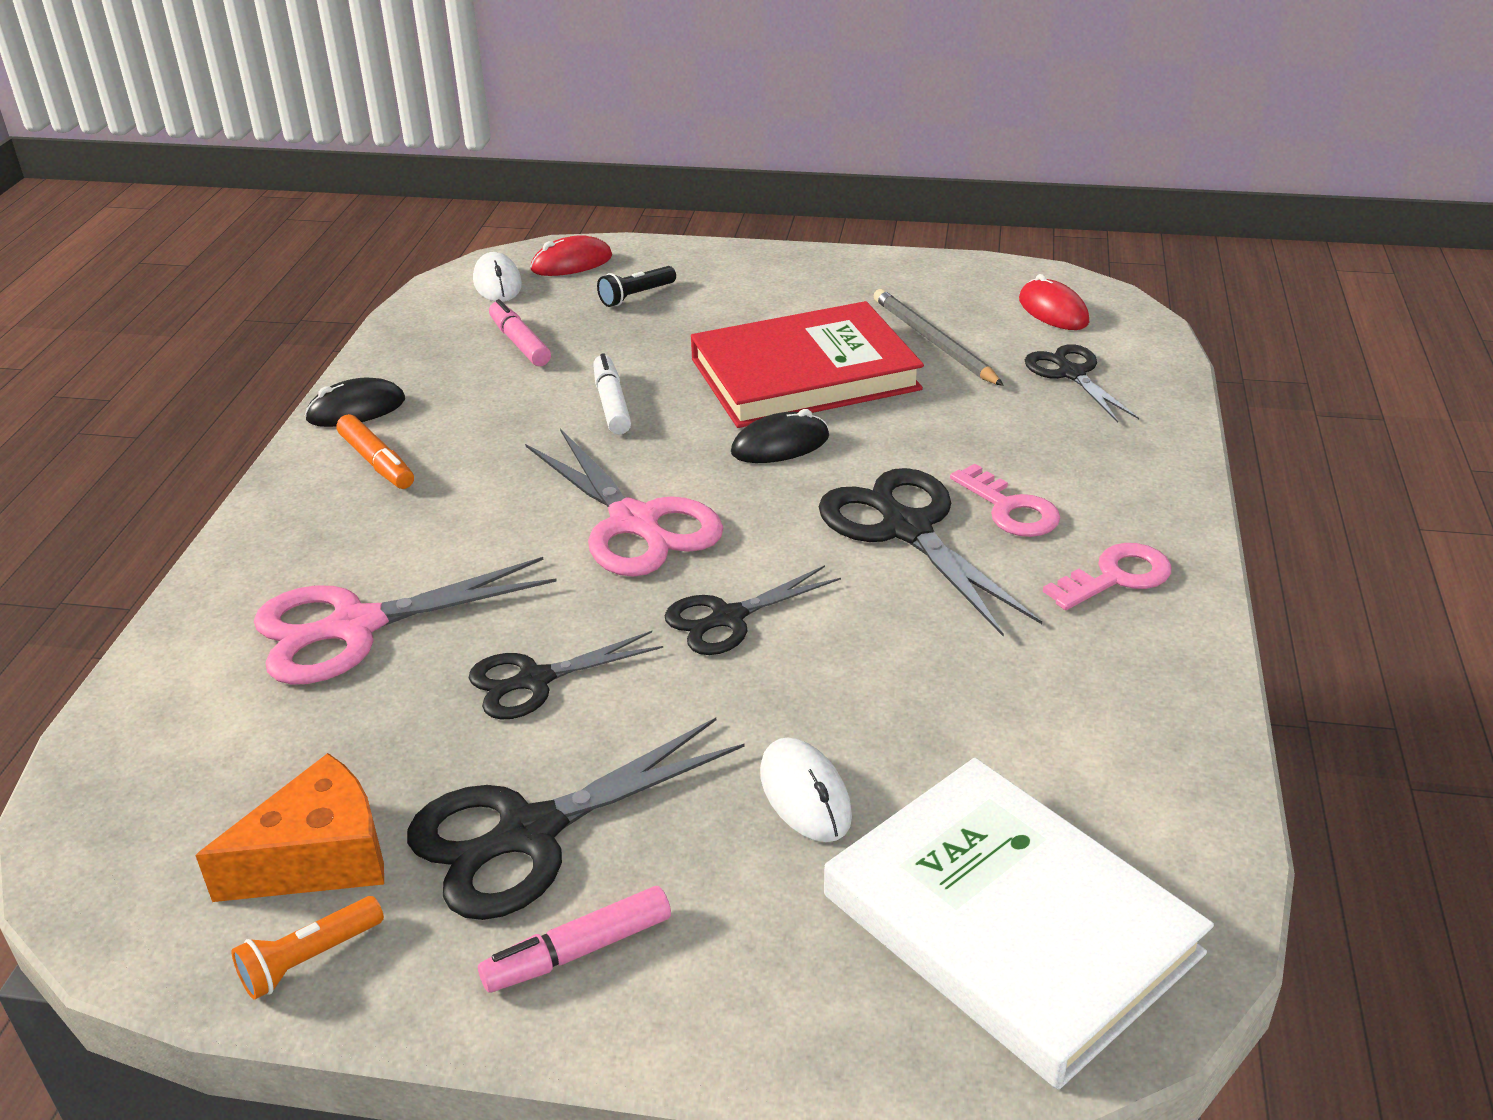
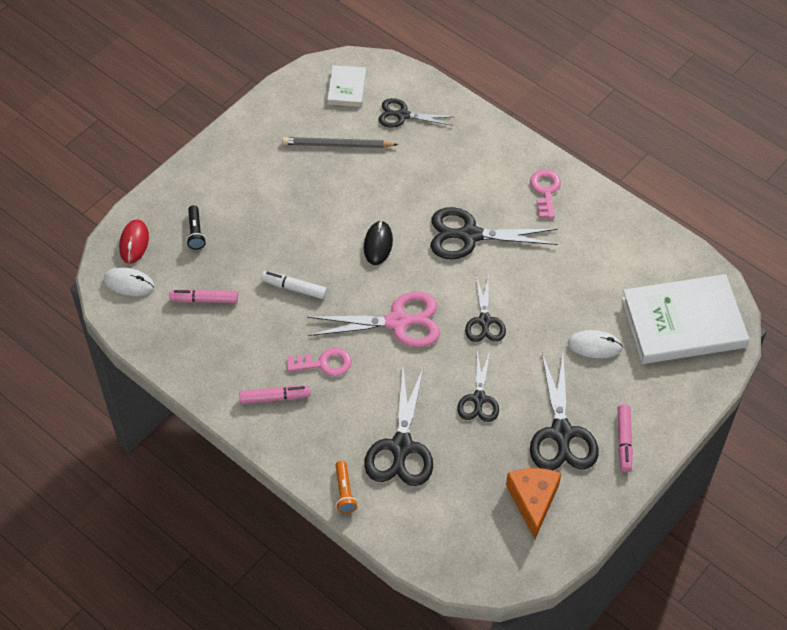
camera: 60 degrees left, 20 degrees up
(309, 959) = (581, 518): orange flashlight -> orange flashlight (344, 492)
(355, 627) = (401, 447): pink scissors -> black scissors
(356, 410) = (217, 390): black mouse -> none
(377, 462) = (275, 397): orange marker -> pink marker
(804, 374) = (327, 206): red book -> none
(1010, 509) = (481, 195): pink key -> pink key (324, 363)
(1053, 311) = (347, 88): red mouse -> white book

